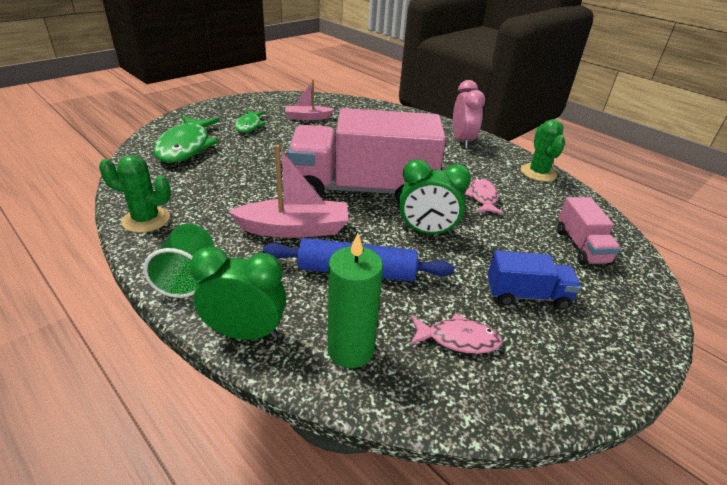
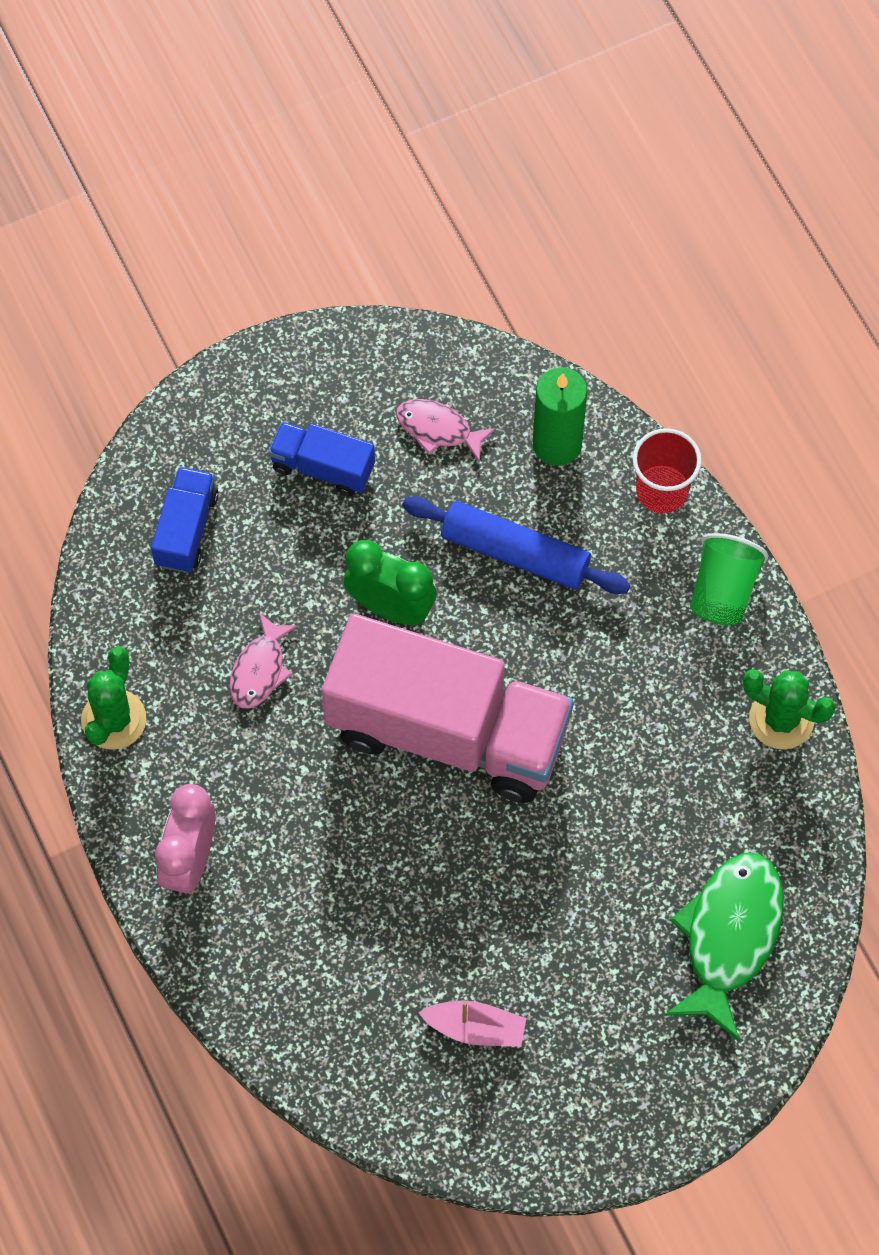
camera: 160 degrees left, 30 degrees up
(245, 333) = (662, 491): green clock -> red cup
(249, 125) = (604, 1009): green fish -> none
(294, 229) = (576, 654): pink boat -> none
(581, 247) = (186, 529): pink truck -> blue truck

